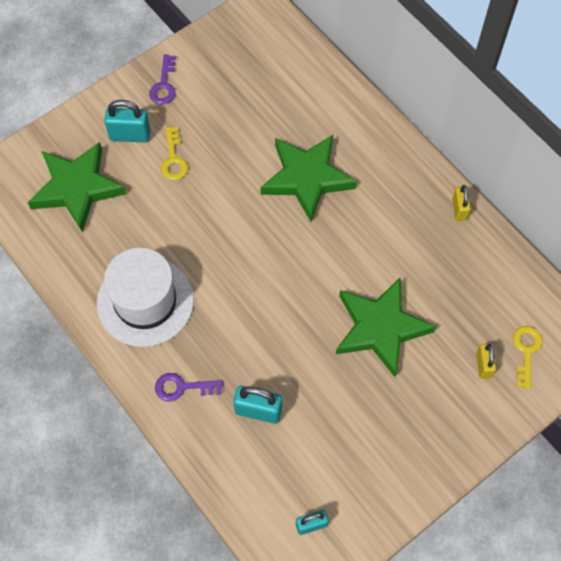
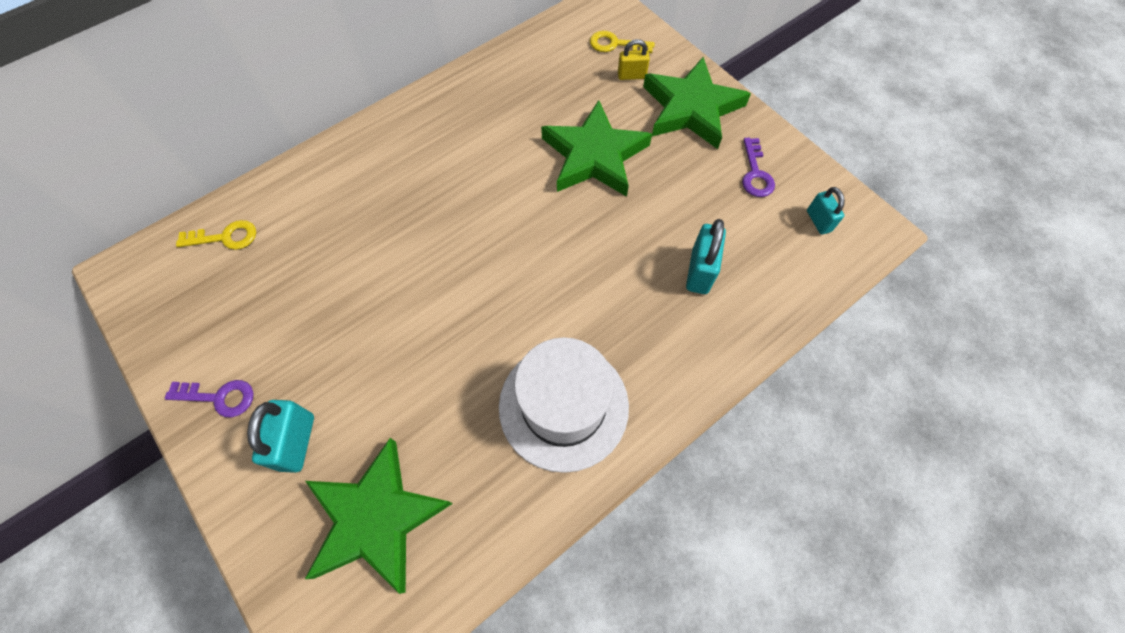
camera: 90 degrees left, 0 degrees up
(174, 159) = (348, 378): yellow key -> yellow key (225, 237)
(182, 387) = (679, 355): purple key -> purple key (755, 173)
(307, 178) = (400, 221): green star -> green star (691, 108)
(459, 209) = (457, 84): yellow padlock -> none

